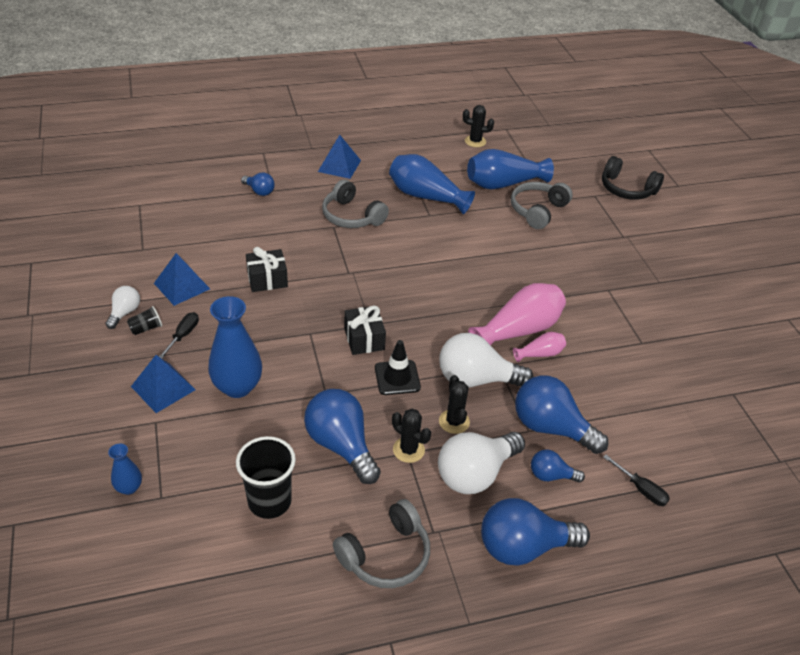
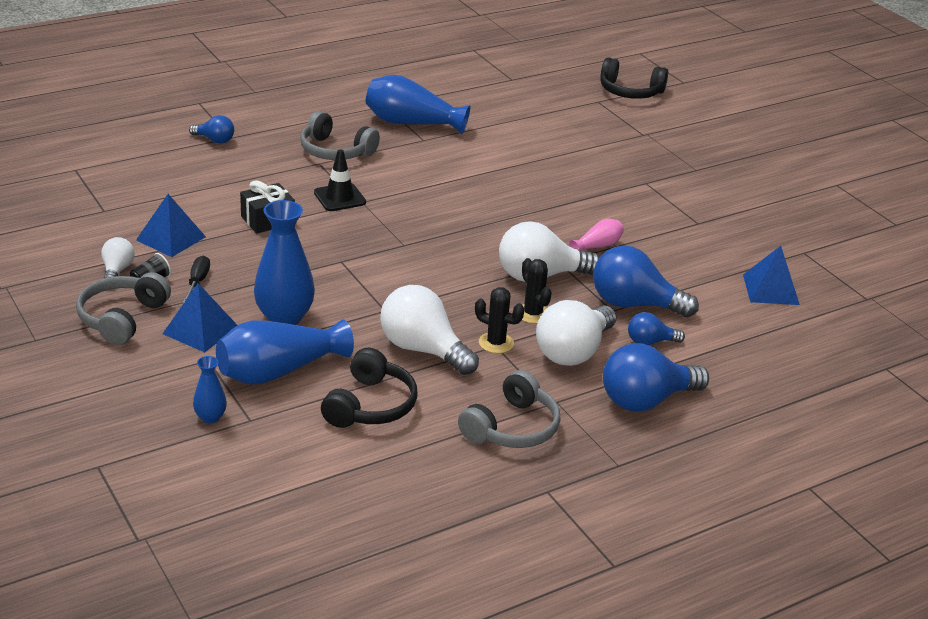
camera: 15 degrees left, 10 degrees down
(269, 501) = (370, 405): black cup -> black headphones
(339, 166) = (297, 105): blue pyramid -> blue pyramid (771, 289)
(341, 445) = (423, 349): blue light bulb -> white light bulb
(364, 339) = (404, 258): black gift -> none
(397, 378) = (455, 286): black traffic cone -> black traffic cone (339, 197)
(475, 141) = (444, 65): black cactus -> none
(503, 184) = (493, 102): blue vase -> blue vase (279, 371)
(518, 330) = (566, 229): pink vase -> none
(538, 211) = (542, 122): grey headphones -> grey headphones (122, 318)
(641, 489) = (742, 339): black screwdriver -> none

